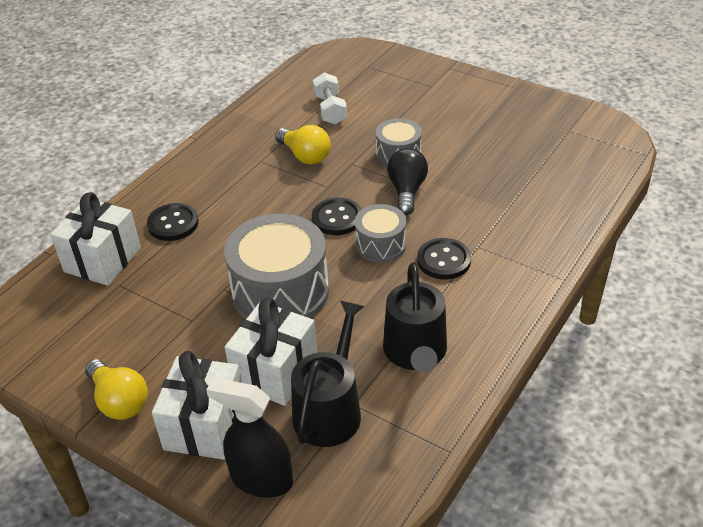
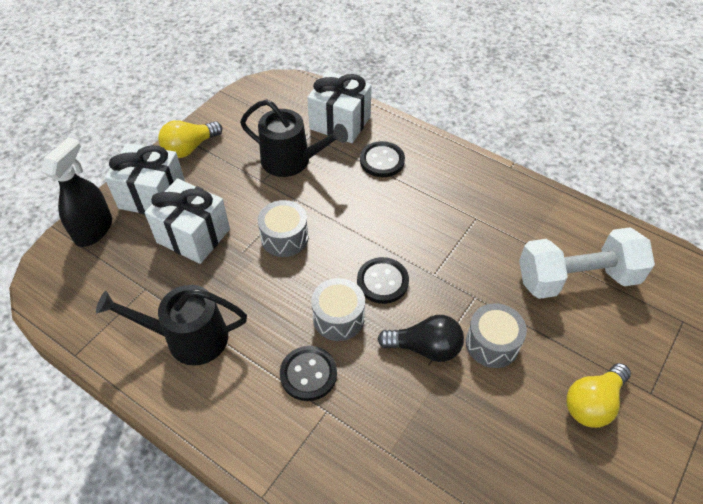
camera: 90 degrees right, 10 degrees up
(280, 292) = (284, 237): grey drum -> grey drum, size x0.55
(305, 156) = (486, 255): yellow light bulb -> yellow light bulb (593, 403)
(330, 110) = (577, 278): white dumbbell -> white dumbbell, size x1.71
(330, 410) = (143, 272): black watering can -> black watering can (291, 161)

